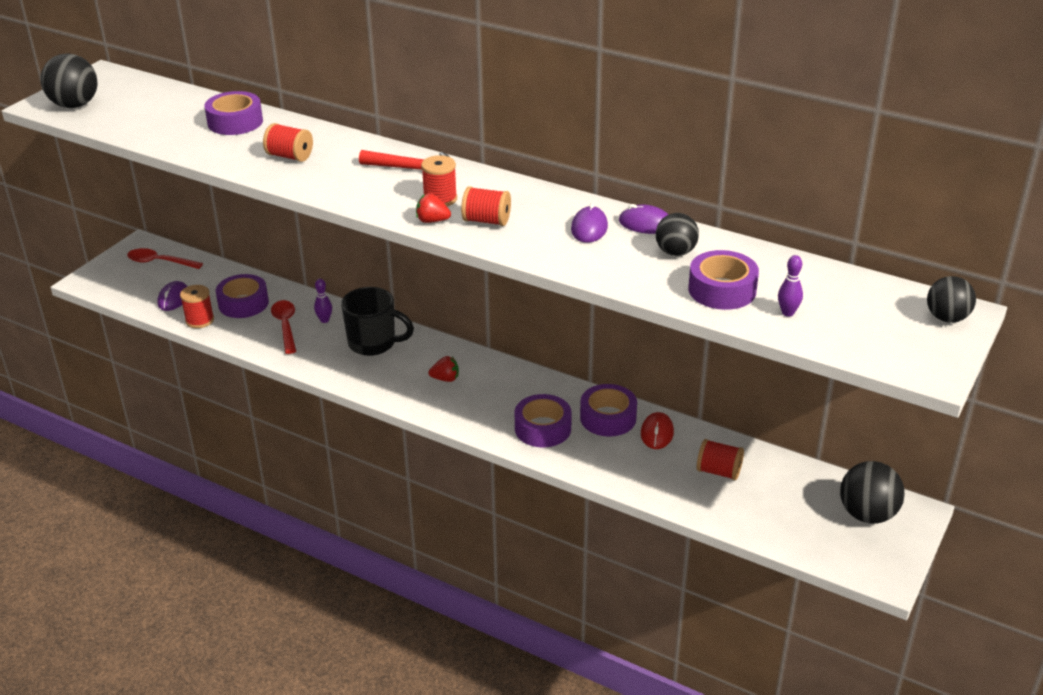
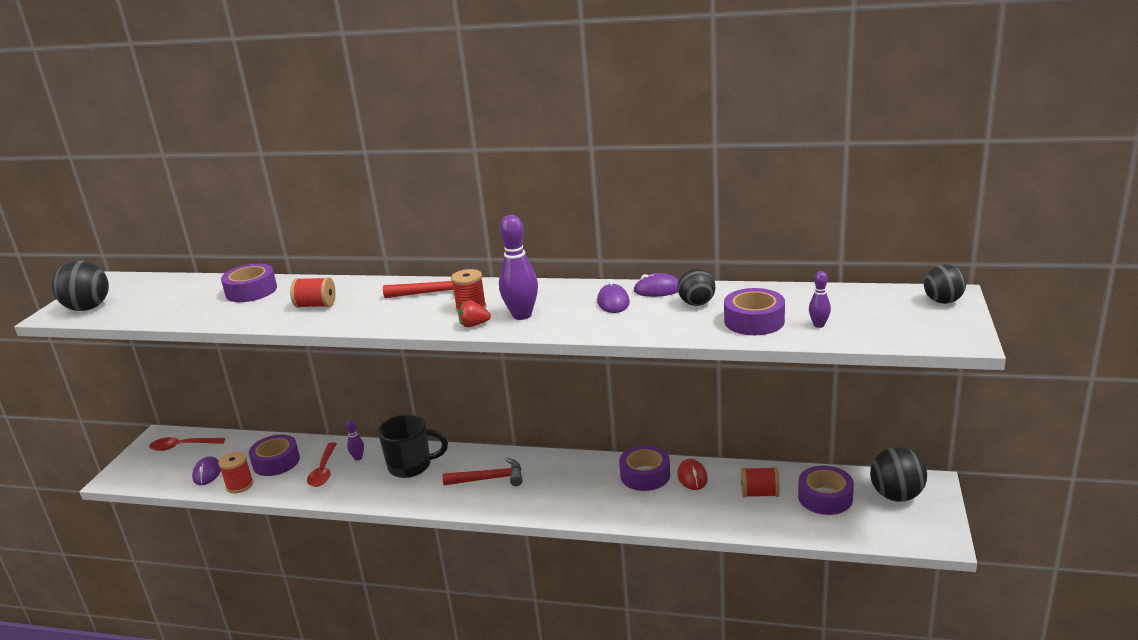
camera: 15 degrees left, 10 degrees down
(285, 326) = (323, 471): red spoon -> red spoon turned 150 degrees counterclockwise
(445, 379) = (489, 479): red strawberry -> red hammer
(486, 221) = (522, 315): red spool -> purple bowling pin
(542, 428) = (594, 497): purple tape -> purple tape (825, 497)

